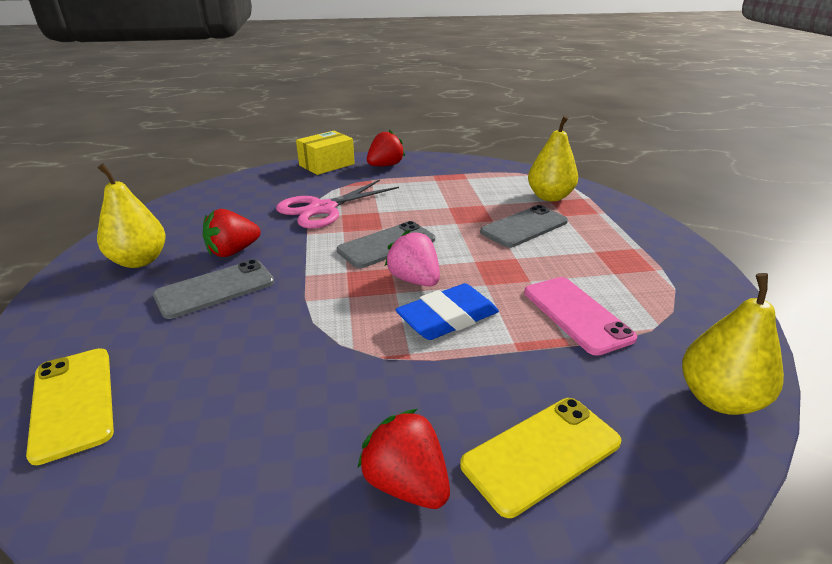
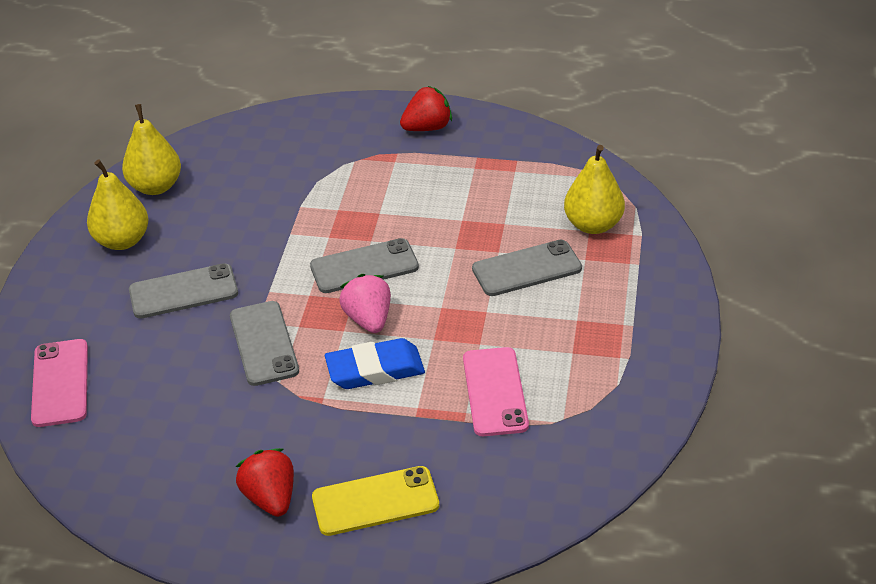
camera: 20 degrees right, 10 degrees up
(73, 402) = (60, 383): yellow phone -> pink phone
(233, 251) = (210, 245): red strawberry -> none
(319, 316) = (264, 343): none -> grey phone
(323, 209) = (321, 196): pink scissors -> none
(327, 165) = (356, 113): yellow box -> none
(718, 399) = (547, 496): yellow pear -> yellow pear (155, 186)

